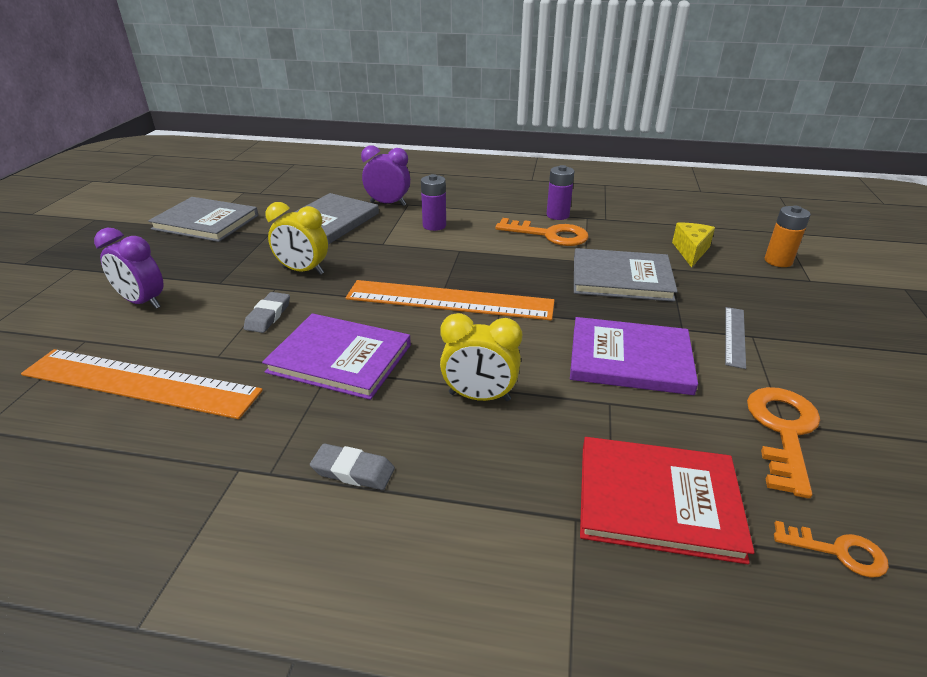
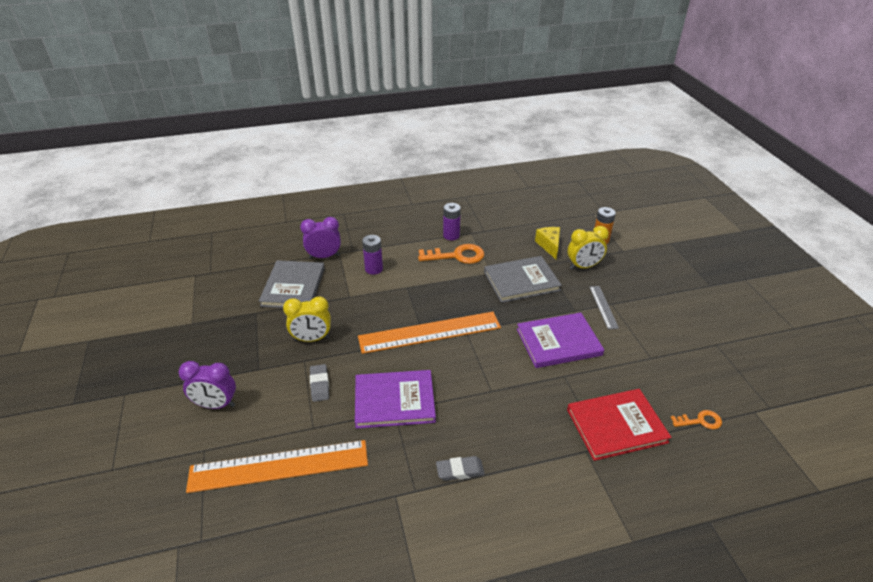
camera: 25 degrees left, 5 degrees up
(206, 222) = (193, 316): grey book -> none
(479, 397) = (494, 397): yellow clock -> yellow clock (583, 266)
(783, 431) = (652, 363): orange key -> none

